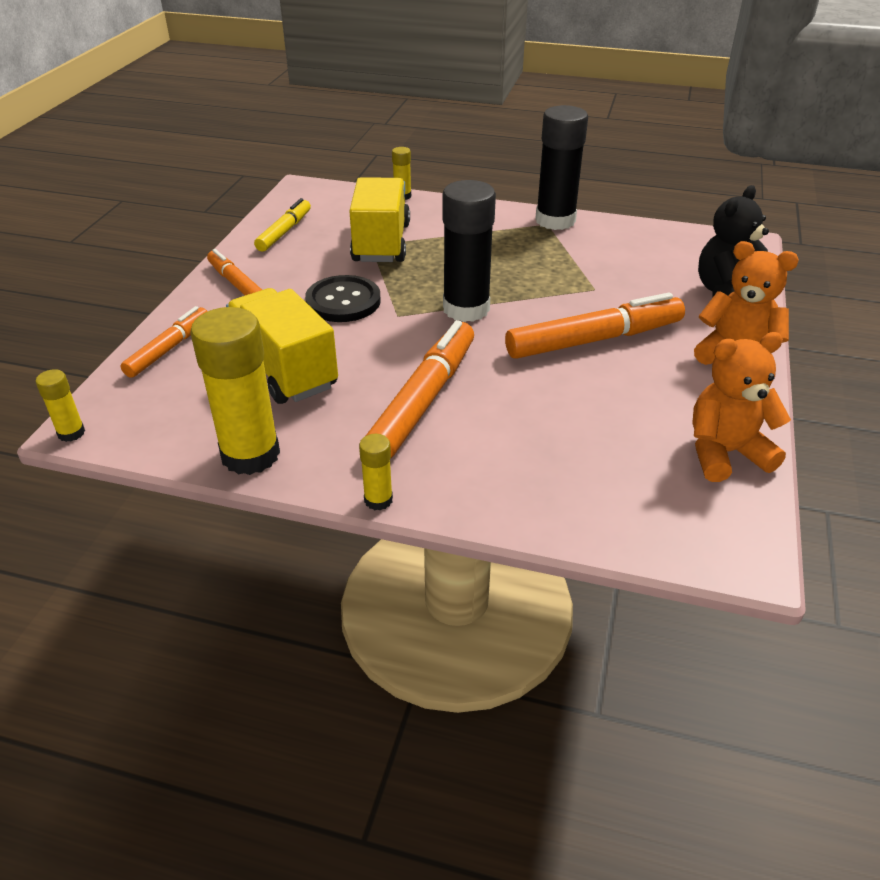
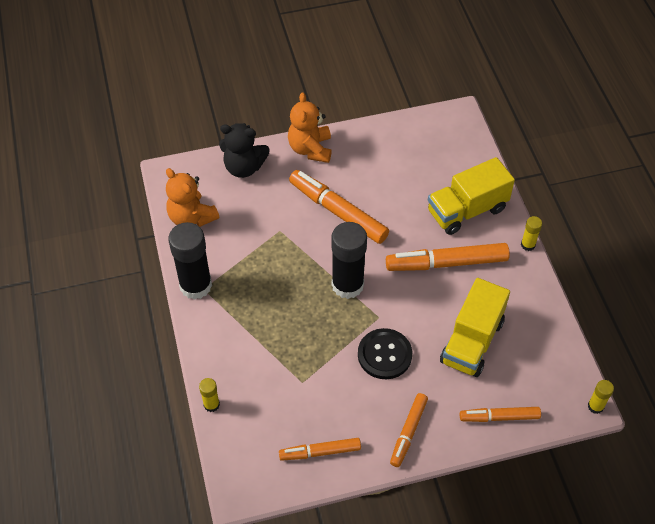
camera: 120 degrees left, 15 degrees up
(250, 455) = (543, 312): yellow glue stick -> none
(284, 232) = (320, 452): yellow marker -> orange marker
(381, 243) = (296, 376): yellow truck -> yellow truck (467, 210)
(725, 453) = (398, 135): orange teddy bear -> orange teddy bear (191, 217)

